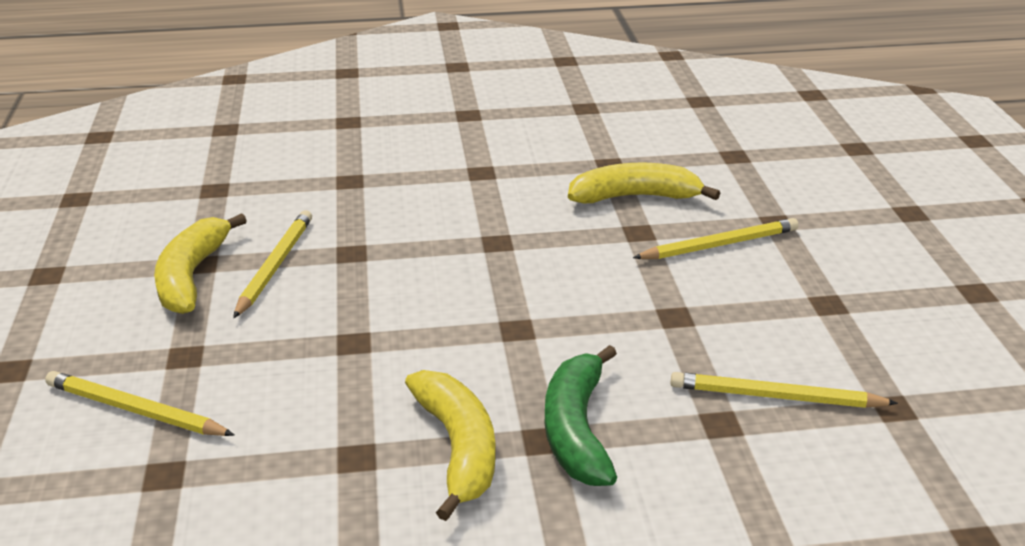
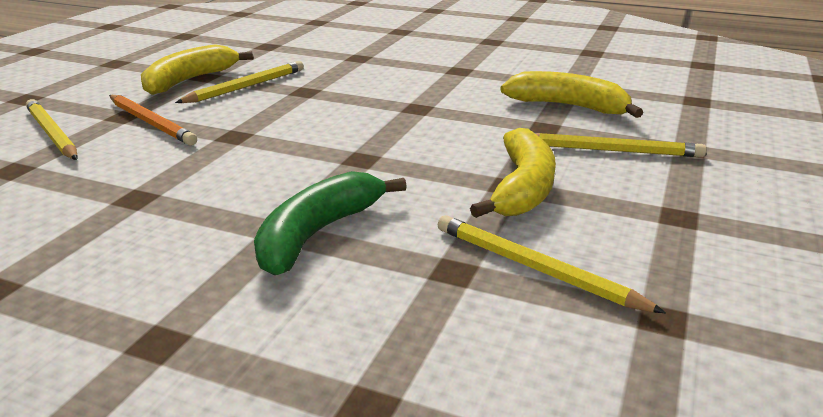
camera: 30 degrees right, 5 degrees down
(234, 355) = (151, 123): none -> orange pencil
(457, 449) = (209, 216): yellow banana -> yellow banana (522, 188)

